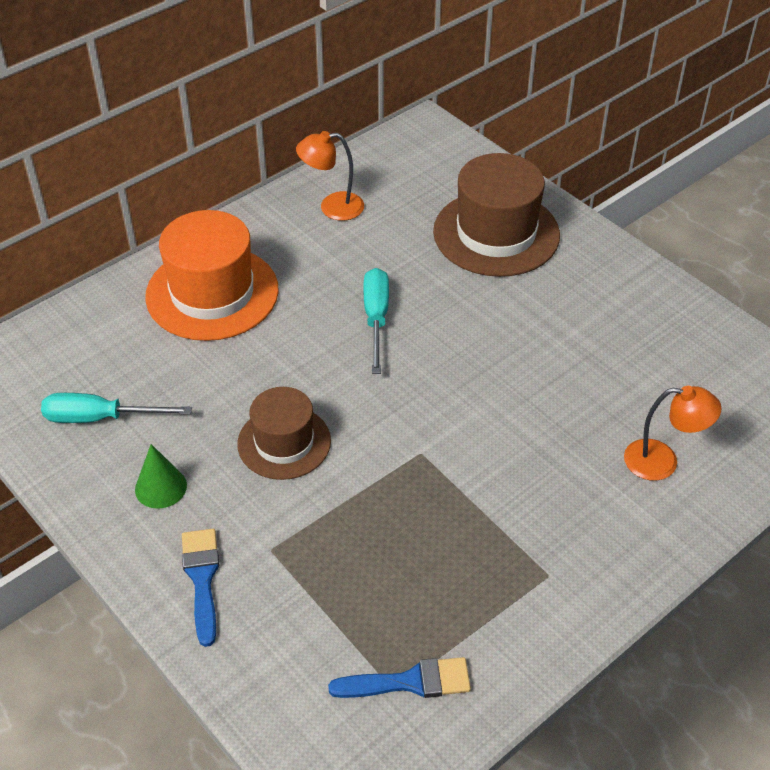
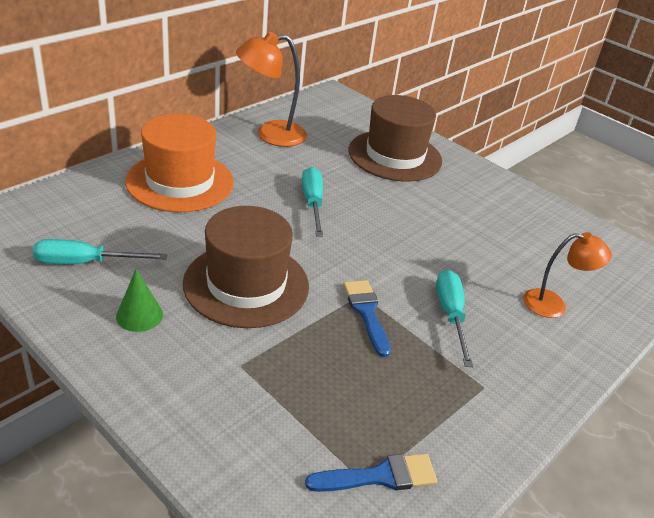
camera: 10 degrees left, 10 degrees down
(202, 579) = (179, 389): blue brush -> blue brush (366, 313)
(284, 442) = (246, 284): brown hat -> brown hat, size x1.58
(332, 207) = (270, 134): orange lamp -> orange lamp, size x1.50
(527, 479) = (450, 315): none -> turquoise screwdriver

